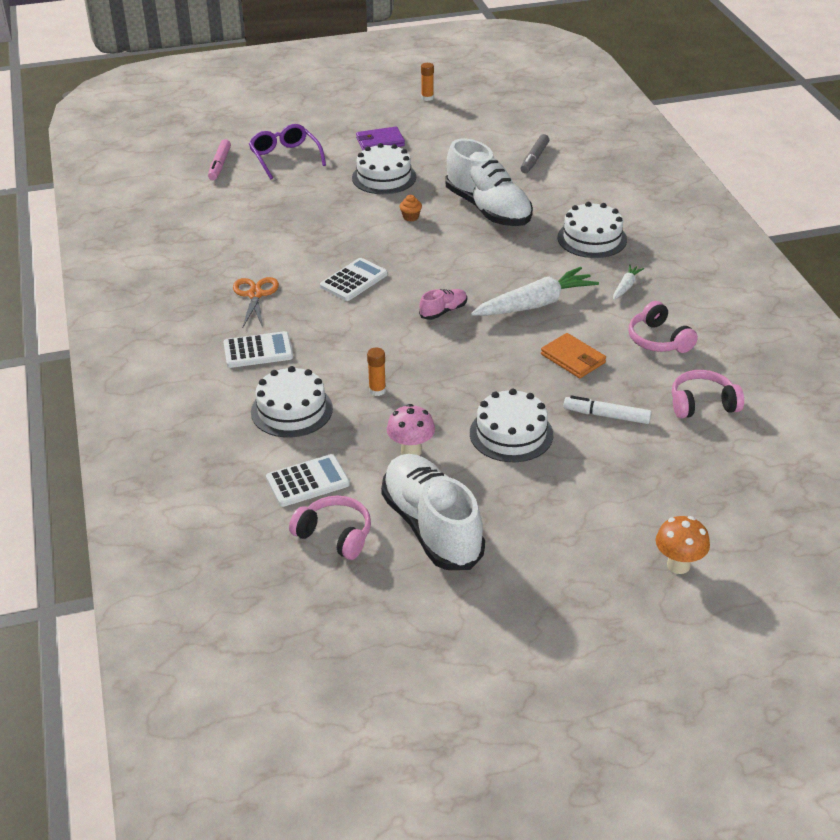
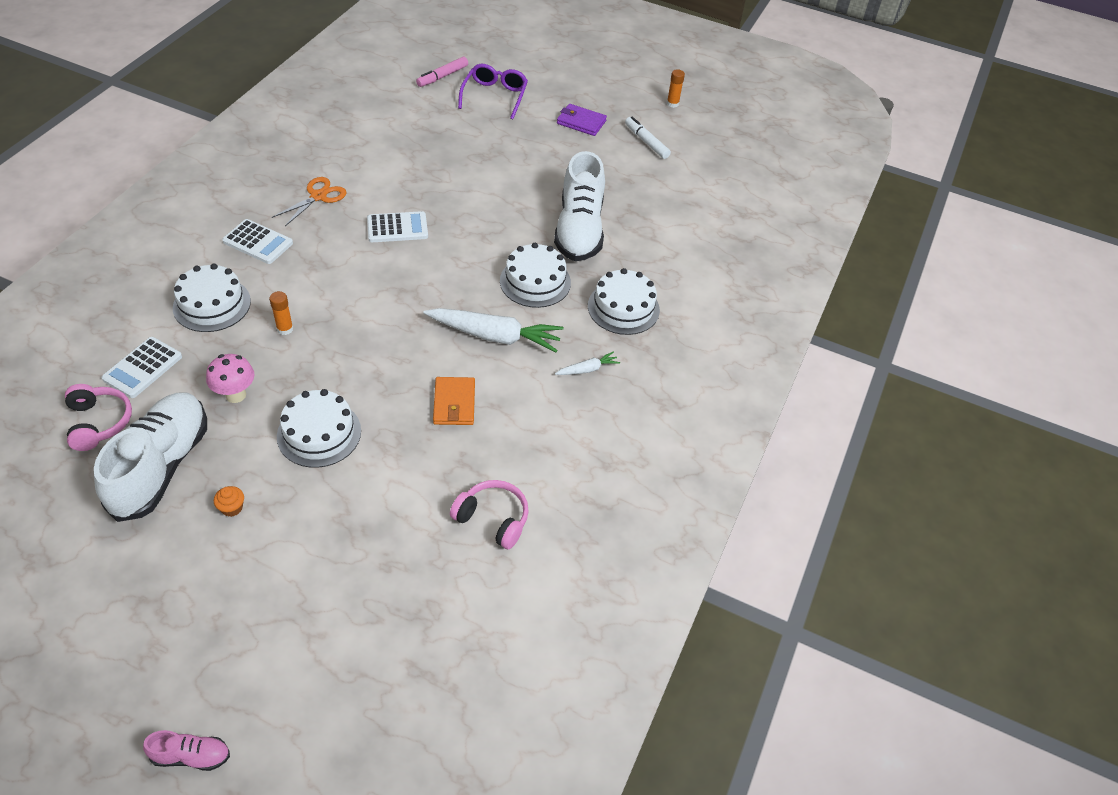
camera: 35 degrees right, 10 degrees up
(308, 481) = (142, 368): white calculator -> white calculator turned 105 degrees clockwise
(384, 177) = (541, 154): white cake -> white cake (535, 282)
(410, 217) = (512, 200): orange cupcake -> orange cupcake (232, 508)
(443, 311) = (421, 296): pink shoe -> pink shoe (191, 756)
(534, 159) = (680, 207): grey marker -> none
(606, 415) = (407, 471): white marker -> white marker (646, 142)
(658, 340) = (543, 435): pink headphones -> none
(678, 565) = (268, 643): orange mushroom -> none

